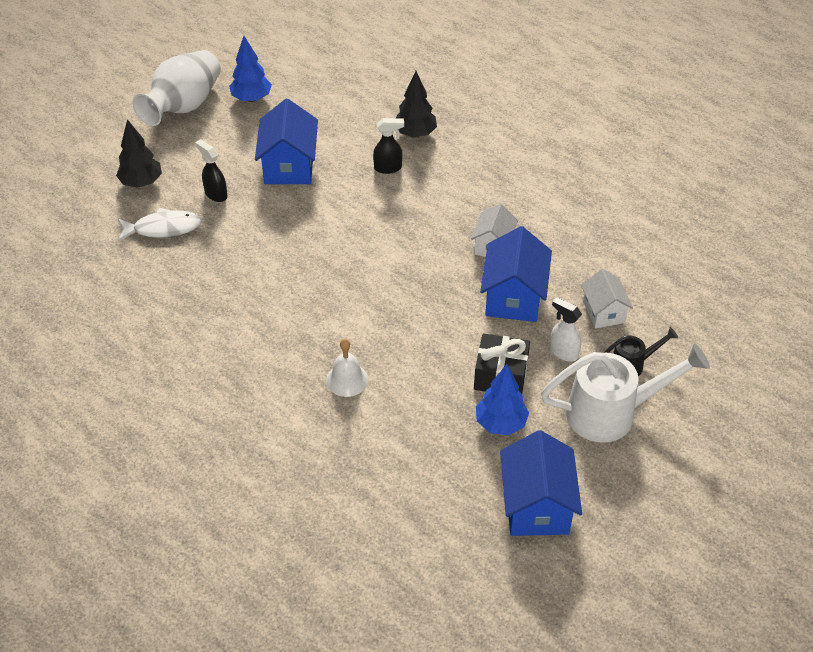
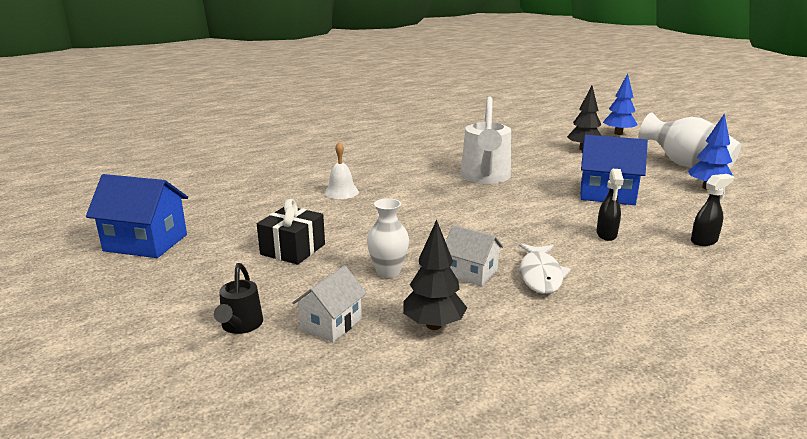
camera: 105 degrees right, 25 degrees down
(163, 228) = (530, 152): white fish -> white fish (540, 275)
(215, 194) = (568, 168): black spray bottle -> black spray bottle (704, 241)
(415, 134) = (670, 256): black tree -> black tree (433, 325)
(500, 423) = (241, 241): blue tree -> blue tree (618, 133)
(513, 297) = (388, 272): blue house -> white vase
(563, 352) = (294, 286): white spray bottle -> none
(603, 312) = (331, 324): white house -> white house turned 60 degrees counterclockwise
(611, 413) = (193, 298): white watering can -> white watering can (485, 177)

